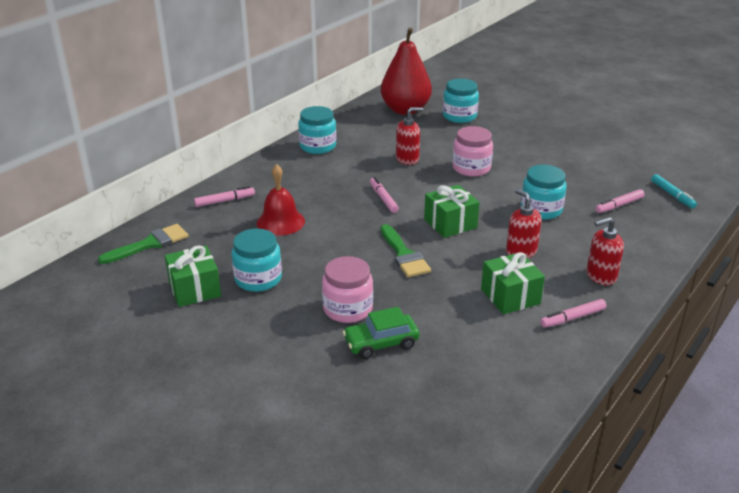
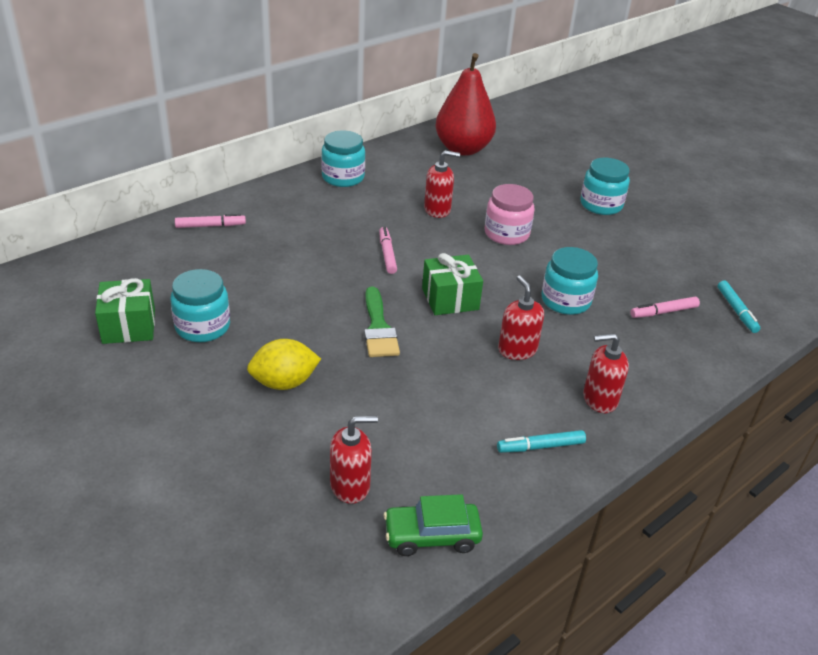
camera: 10 degrees right, 5 degrees up
(150, 244) = (107, 263): green brush -> none
(280, 222) = (259, 262): red bell -> none
(348, 309) = (284, 383): pink jar -> yellow lemon
(381, 343) = (302, 433): green car -> green car (432, 536)
(439, 374) = (350, 486): none -> red soap dispenser
(459, 116) = (522, 167): turquoise jar -> turquoise jar (601, 205)
(510, 296) = (478, 404): green gift -> none
(572, 318) = (540, 446): pink marker -> turquoise marker

